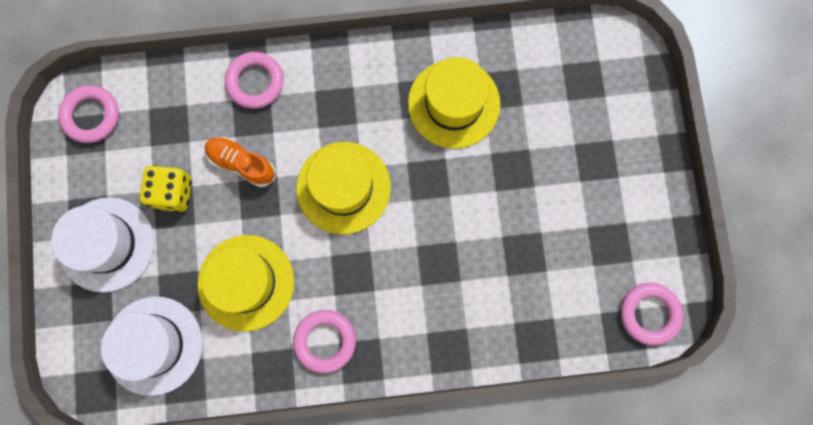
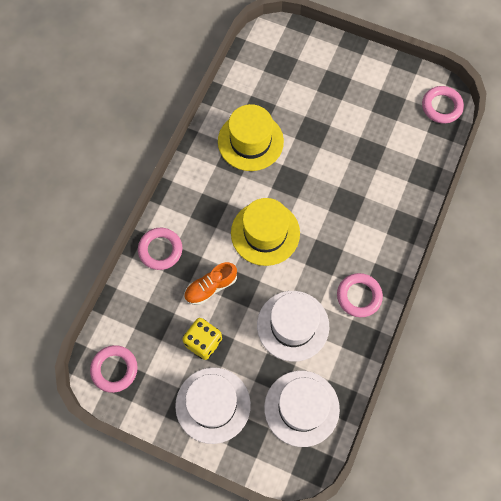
camera: 60 degrees left, 10 degrees down
(246, 282) = (293, 325): yellow hat -> white hat

